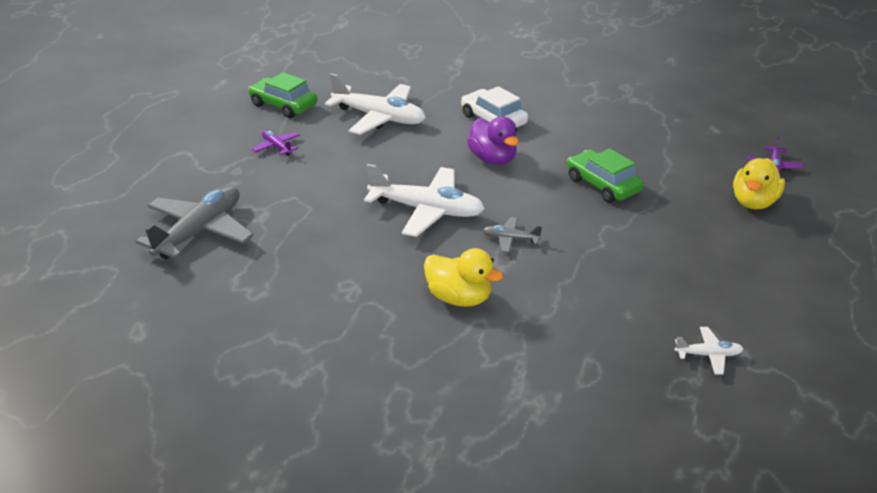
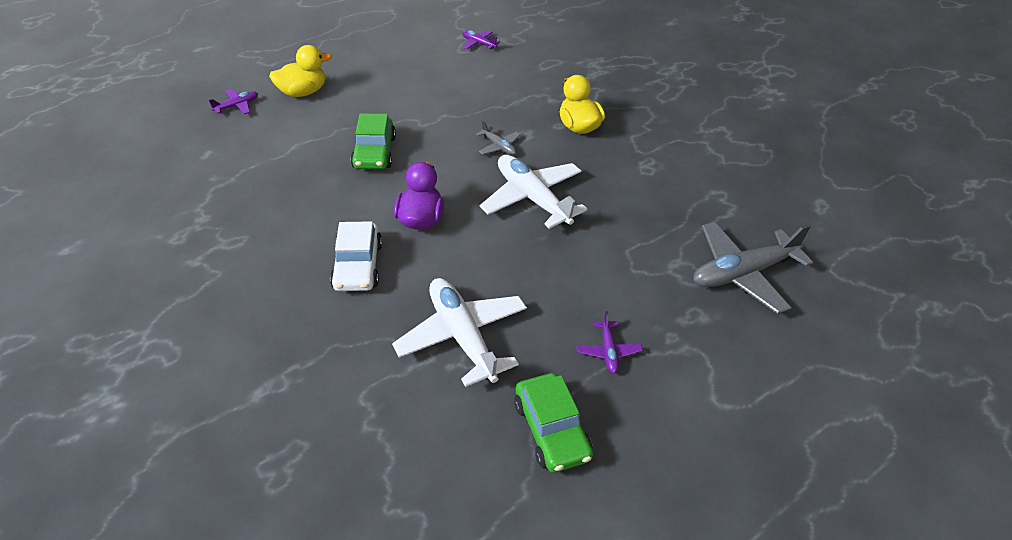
camera: 145 degrees left, 10 degrees up
(708, 355) = (478, 43): white plane -> purple plane

